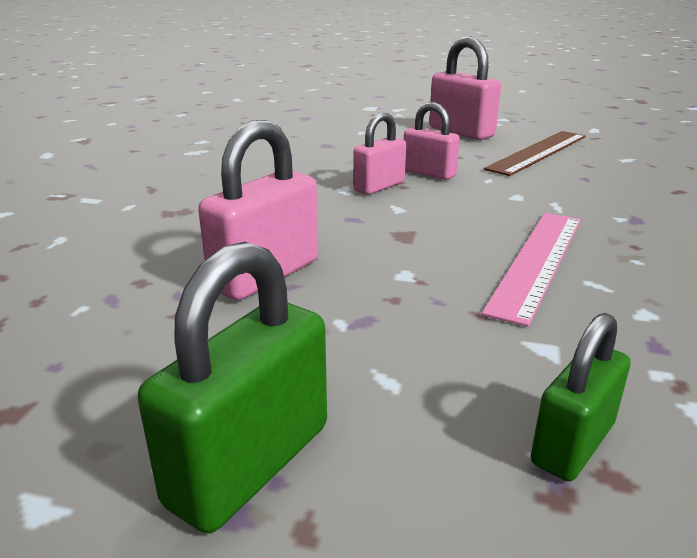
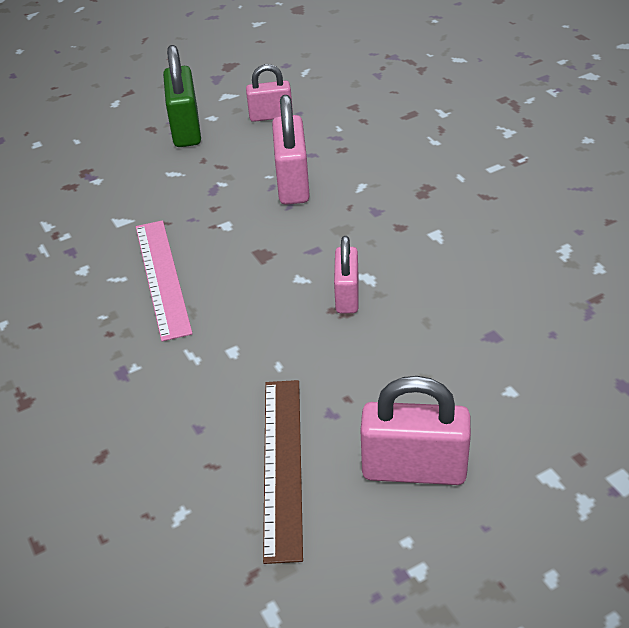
camera: 140 degrees right, 15 degrees up
(429, 173) = (336, 342): pink padlock -> pink padlock (271, 116)
(572, 444) = (88, 188): green padlock -> none

